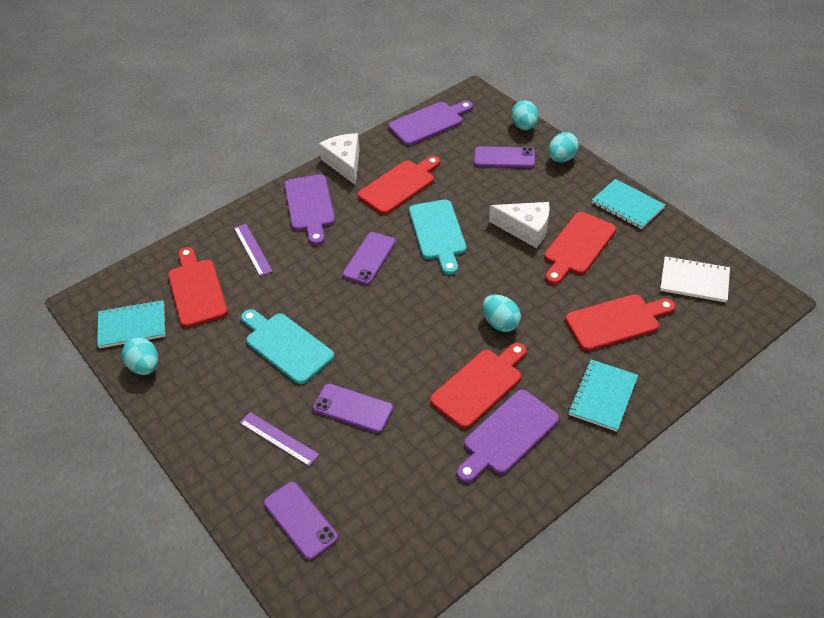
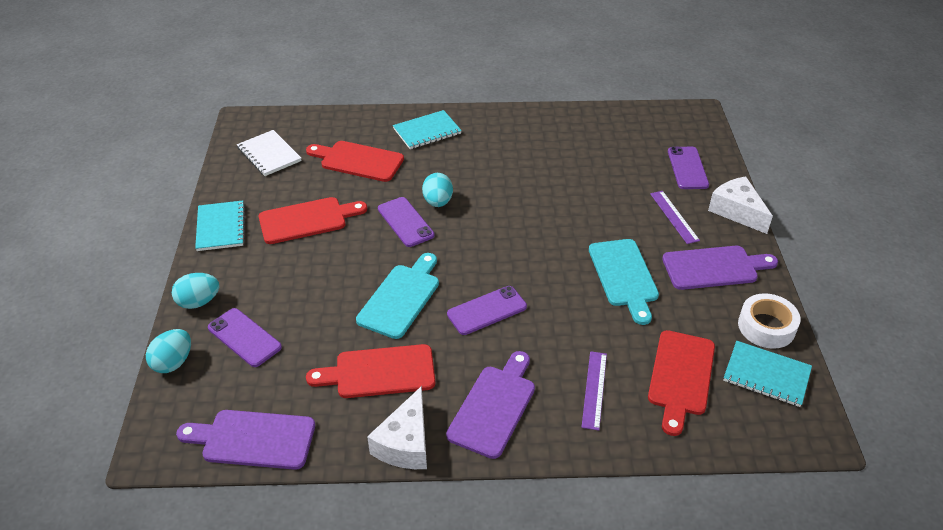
camera: 145 degrees left, 5 degrees down
(145, 366) = (766, 327): turquoise egg -> white tape
(353, 408) = (603, 207): purple phone -> purple phone (405, 222)
(479, 385) = (498, 175): red cutting board -> none
(507, 435) = (511, 143): purple cutting board -> purple cutting board (714, 267)
(525, 229) = (326, 256): white cheese -> white cheese (737, 211)

